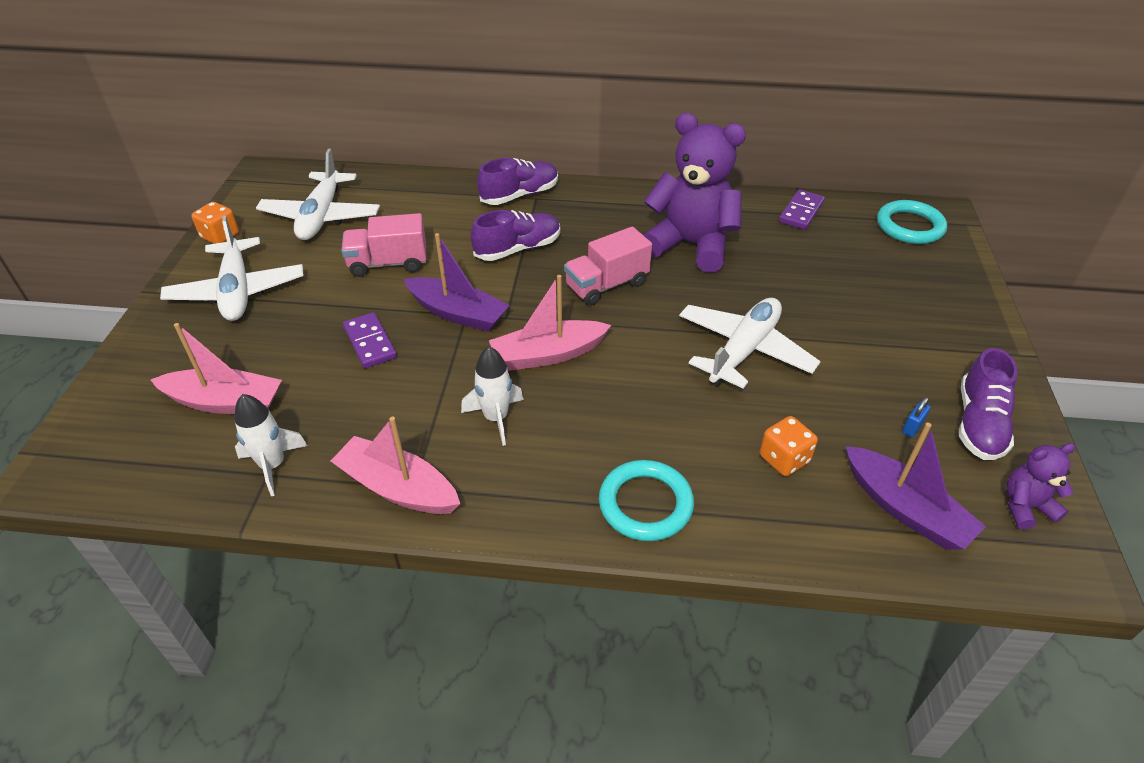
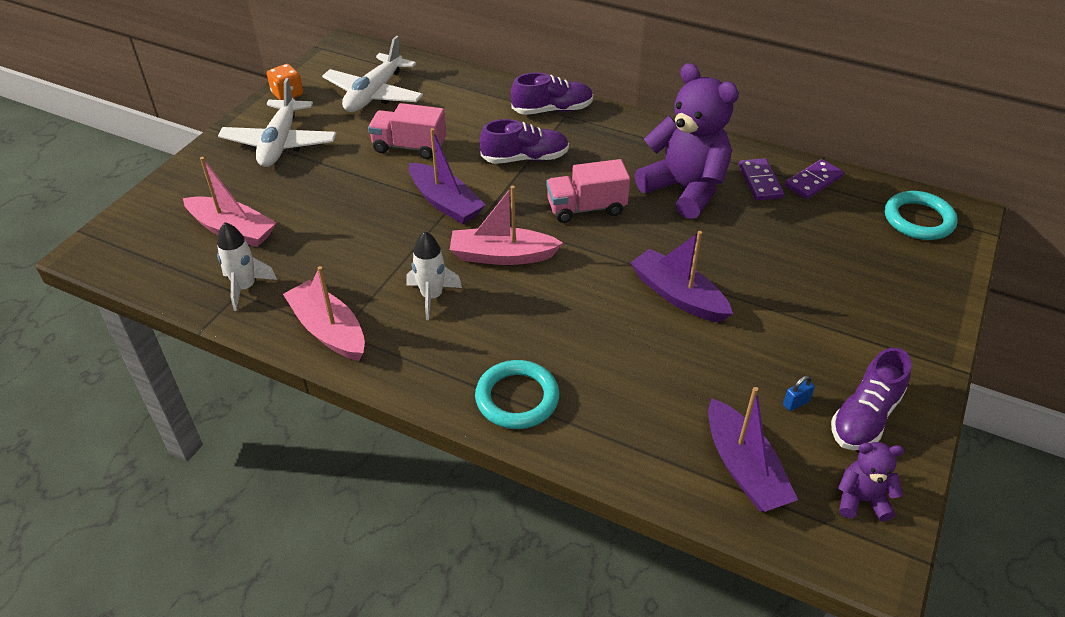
camera: 20 degrees right, 0 degrees up
(370, 342) = (362, 210): purple domino -> purple domino (760, 182)
(743, 351) = (678, 295): white plane -> purple boat
(784, 459) = (658, 396): orange dice -> none

